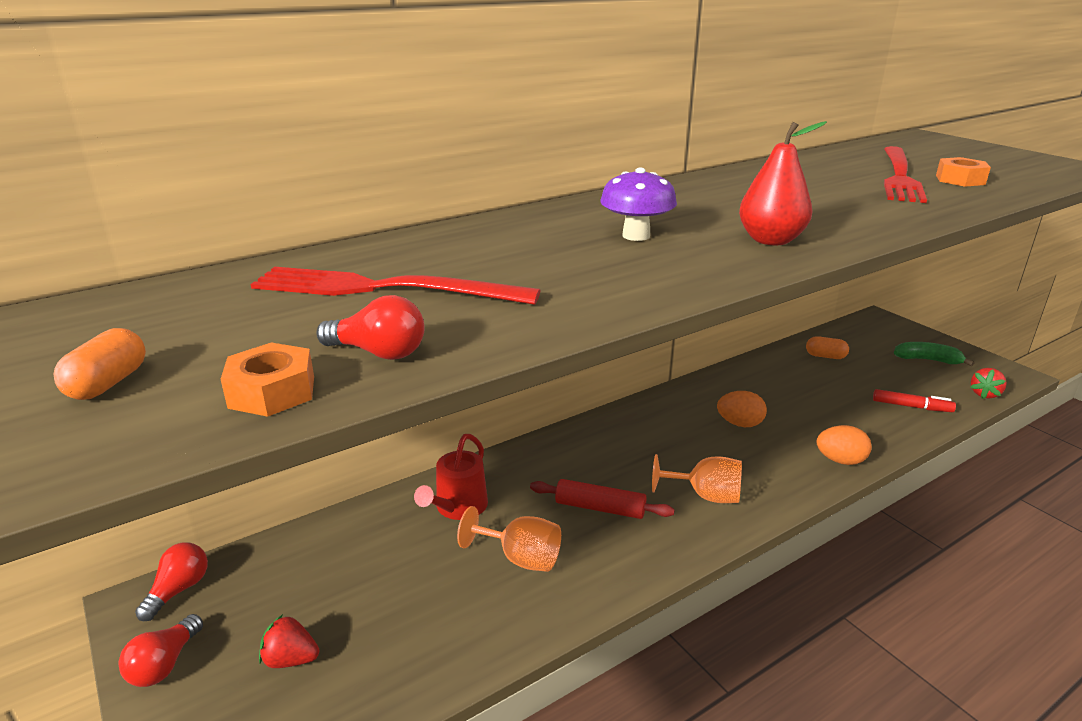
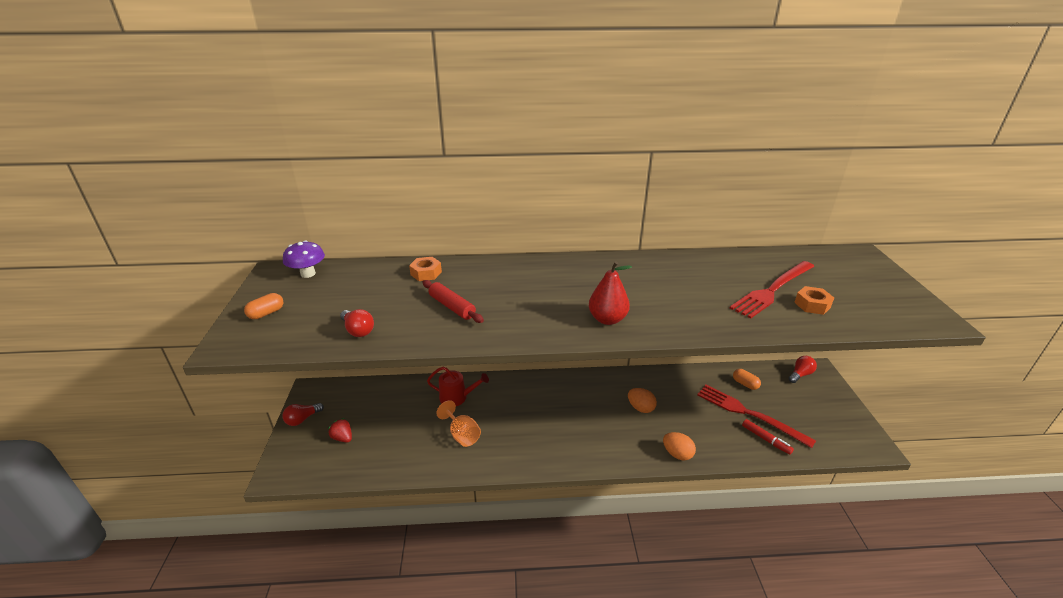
camera: 30 degrees right, 5 degrees up
(179, 590) = (326, 390): red light bulb -> red light bulb (800, 374)
(272, 392) = (307, 337): orange nut -> orange nut (426, 273)
(384, 289) = (397, 294): red fork -> red fork (749, 414)
(458, 507) = (457, 397): red watering can -> red watering can turned 135 degrees counterclockwise
(600, 508) = (519, 425): red rolling pin -> red rolling pin (452, 307)
(636, 236) = (543, 294): purple mushroom -> purple mushroom (308, 274)
(705, 496) = (578, 441): orange goblet -> none
(927, 360) = (818, 412): green banana -> none
(984, 394) = (832, 451): red strawberry -> none

